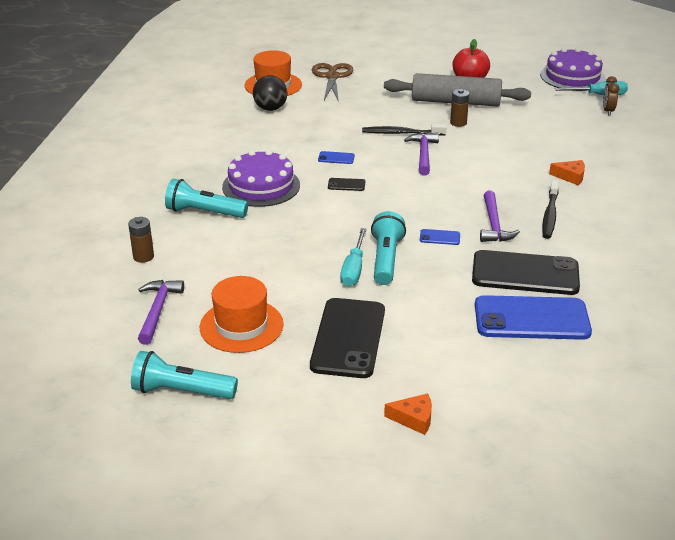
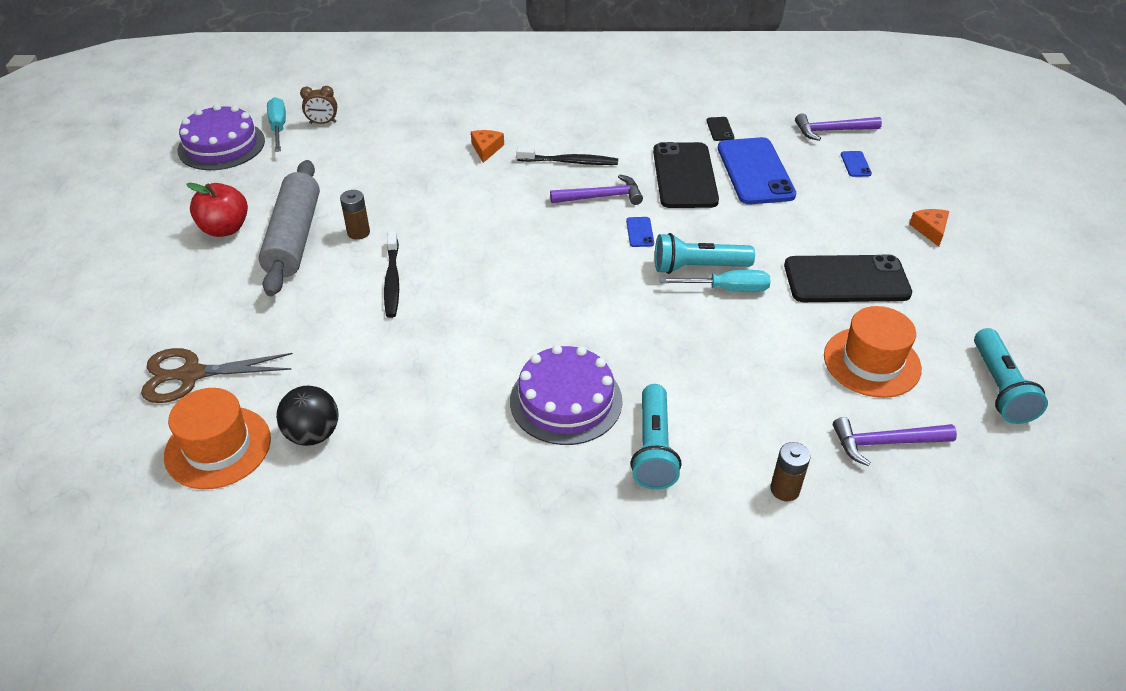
camera: 100 degrees left, 10 degrees up
(336, 158) = (472, 335): blue phone -> blue phone (855, 164)
(346, 185) = (543, 316): black phone -> black phone (720, 129)
(423, 154) = (450, 257): purple hammer -> purple hammer (832, 131)

